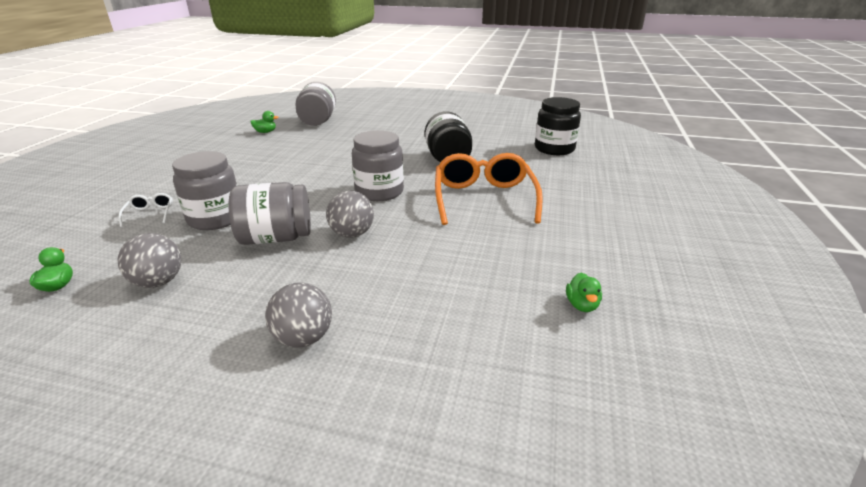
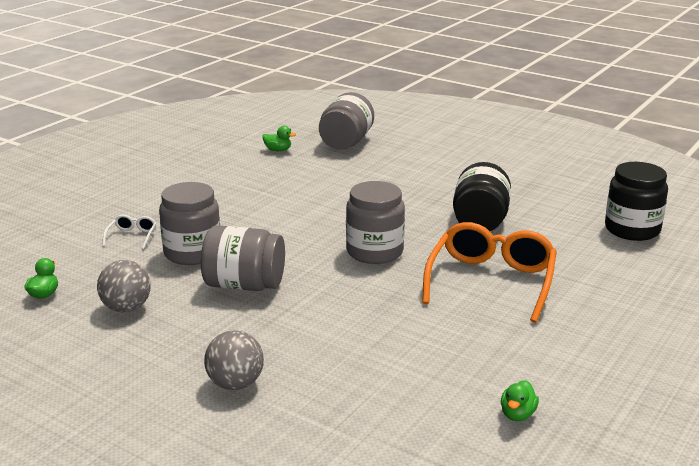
camera: 20 degrees right, 5 degrees down
(352, 234) = (322, 295): grey ball -> none

